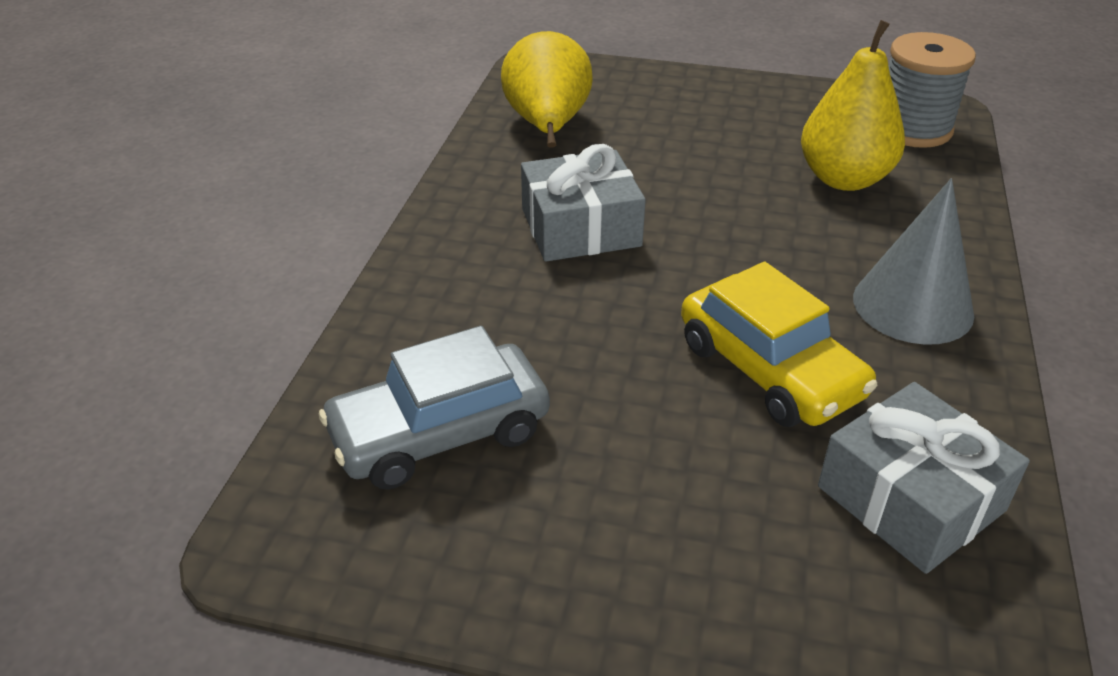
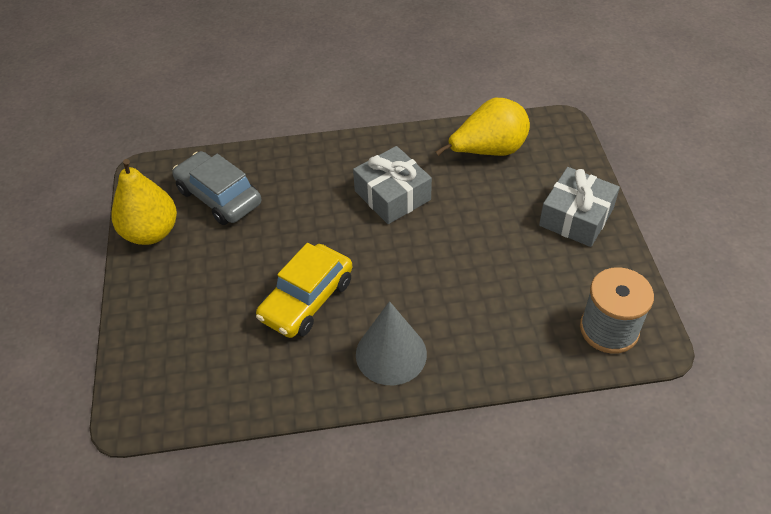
camera: 70 degrees right, 10 degrees up
(844, 179) = (514, 301): yellow pear -> yellow pear (151, 233)
(910, 498) = (234, 370): grey gift -> grey gift (576, 217)

